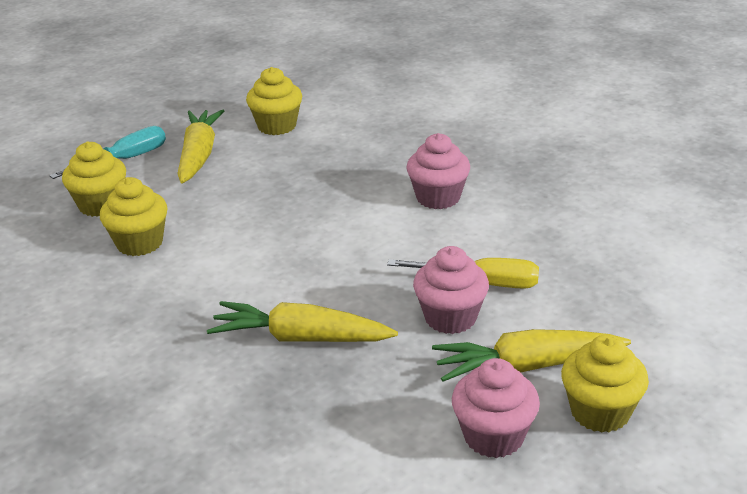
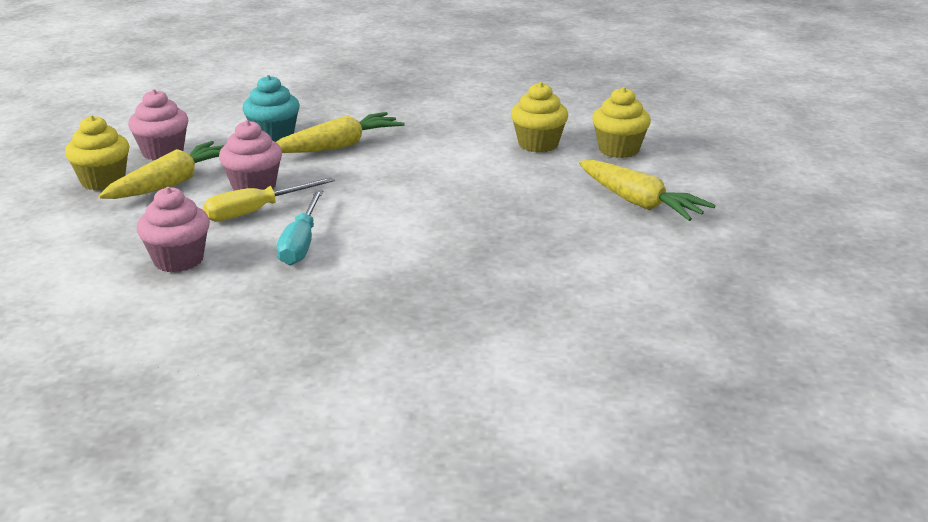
camera: 135 degrees right, 5 degrees down
(125, 160) = (683, 177): turquoise screwdriver -> turquoise screwdriver (301, 243)
(277, 126) = (638, 252): yellow cupcake -> none
(342, 396) = (274, 136): none -> turquoise cupcake
(438, 197) = (375, 253): pink cupcake -> pink cupcake (178, 260)

